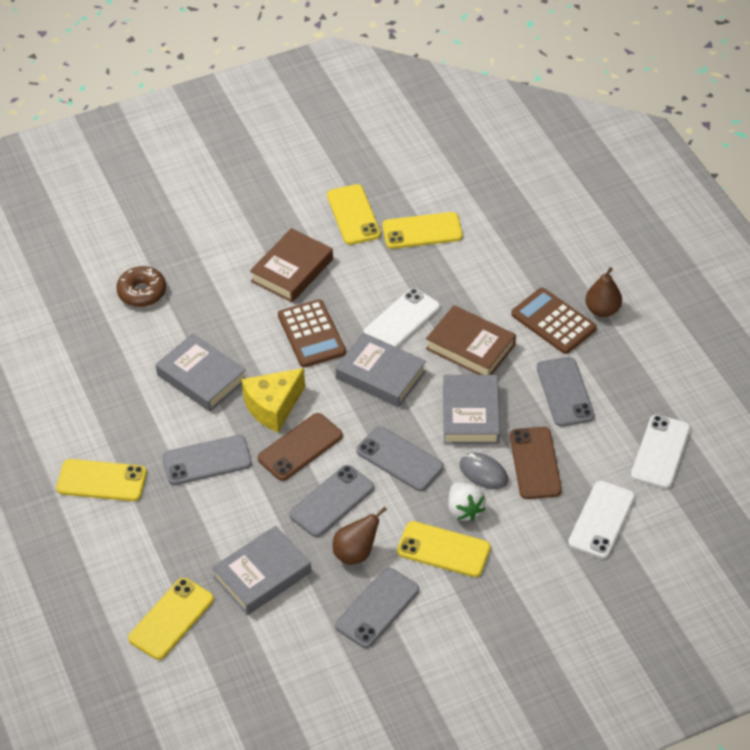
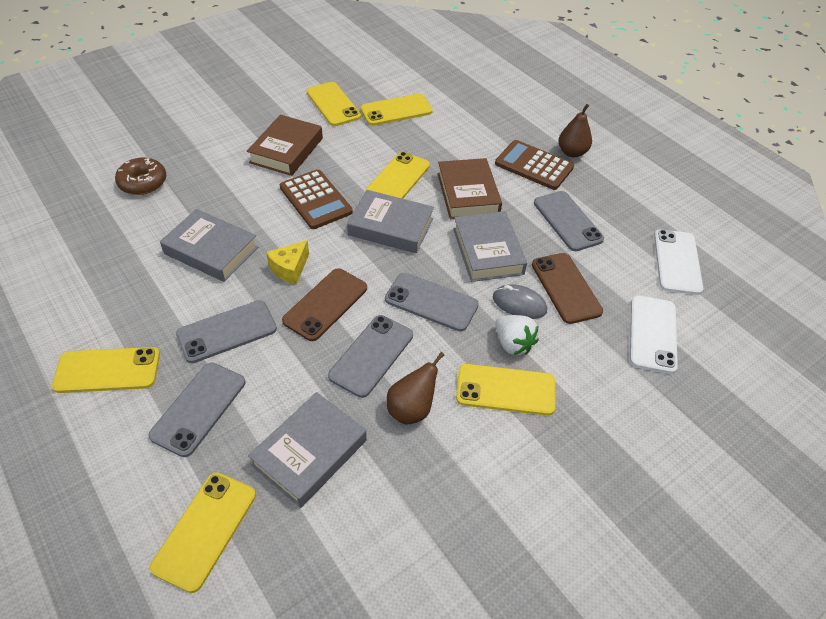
camera: 15 degrees left, 0 degrees up
(273, 407) = (290, 269): yellow cheese -> yellow cheese, size x0.66
(377, 608) = (453, 471): grey phone -> grey phone (199, 408)
(401, 320) = (398, 179): white phone -> yellow phone
(470, 347) = (467, 194): brown book -> brown book turned 60 degrees clockwise

